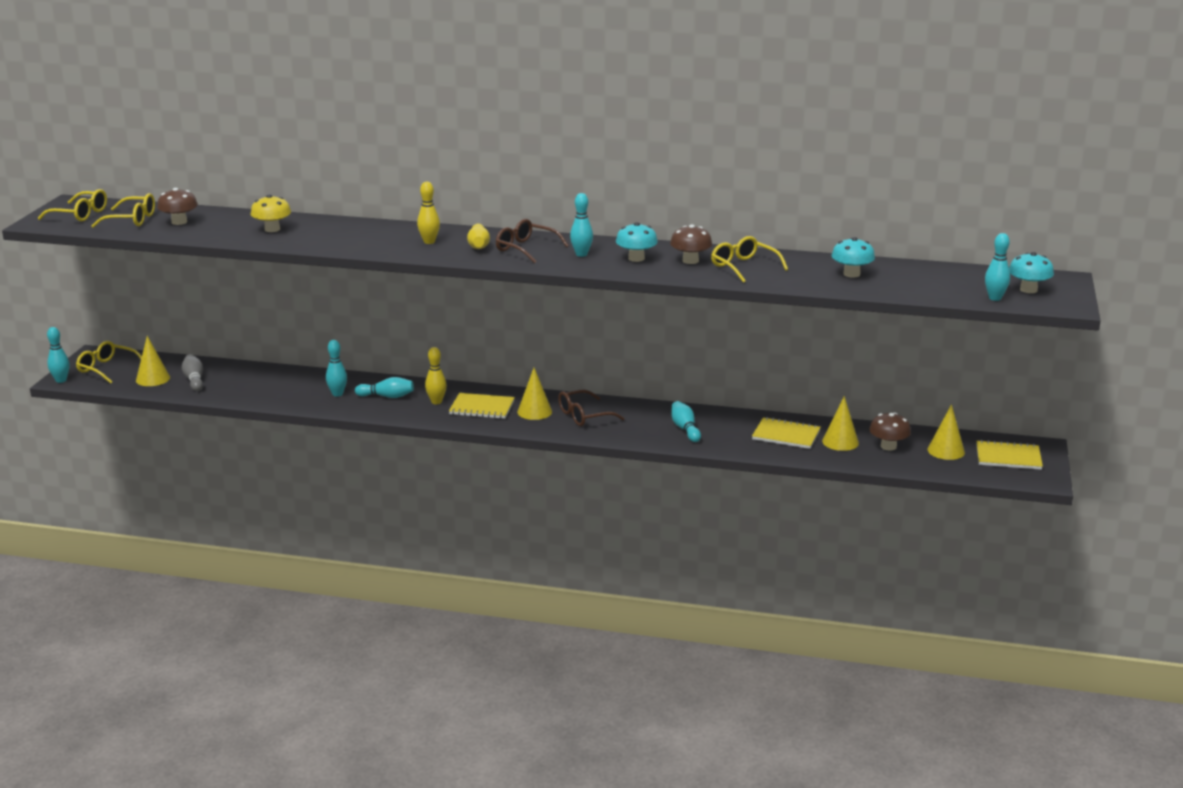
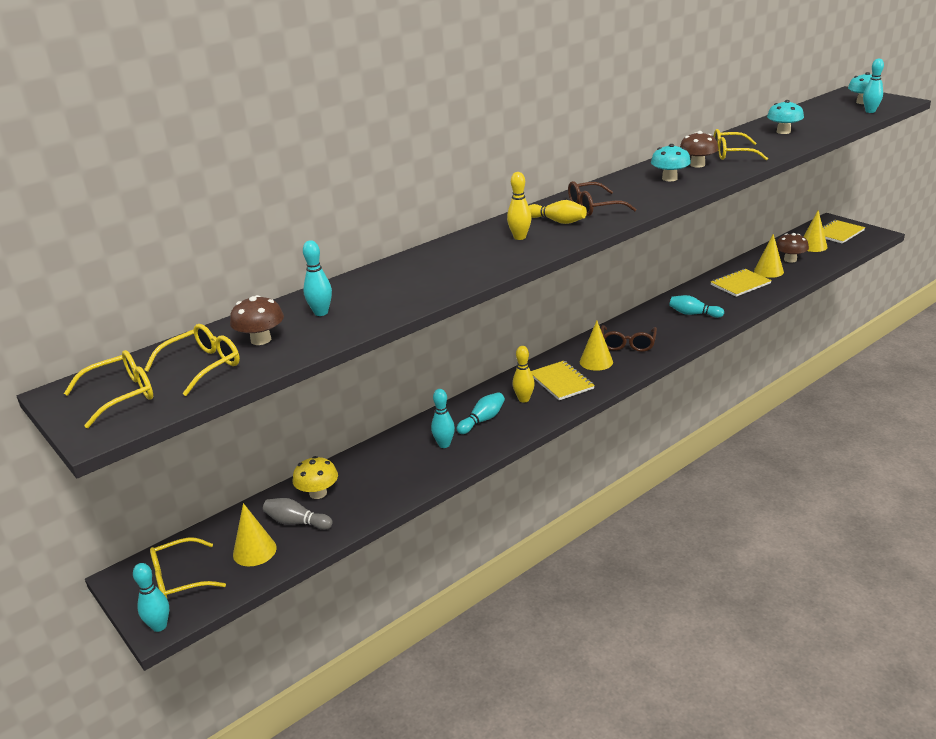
camera: 50 degrees left, 5 degrees up
(272, 229) = (370, 296): yellow mushroom -> yellow mushroom (318, 493)
(482, 408) = (561, 382): yellow notebook -> yellow notebook turned 75 degrees counterclockwise
(581, 254) = (635, 192): turquoise bowling pin -> turquoise bowling pin (321, 313)

